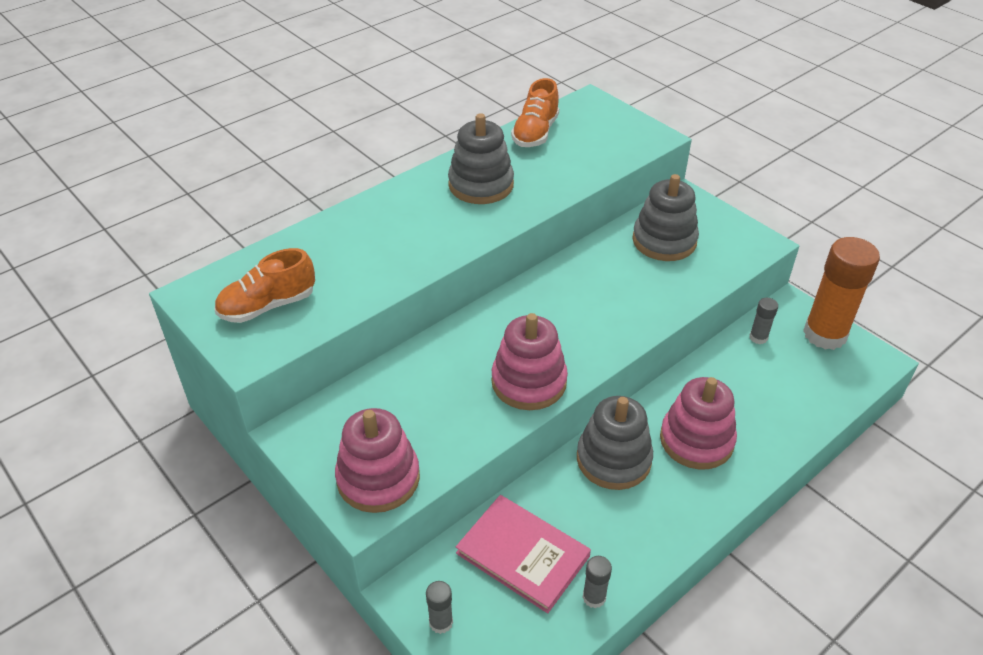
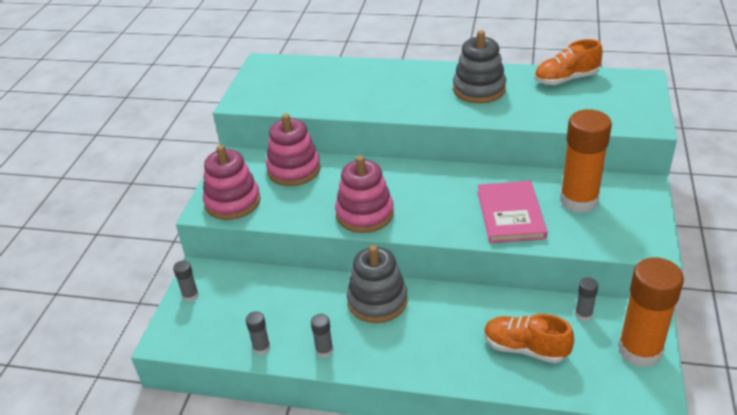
camera: 55 degrees right, 5 degrees down
(268, 306) = (281, 86): orange shoe -> orange shoe (525, 348)
(523, 554) = (264, 301): pink book -> pink book (511, 214)
(646, 543) = (324, 350): none -> grey glue stick
(664, 241) = (578, 200): grey stacking toy -> orange glue stick
(696, 440) = (439, 331): pink stacking toy -> pink stacking toy (294, 170)

